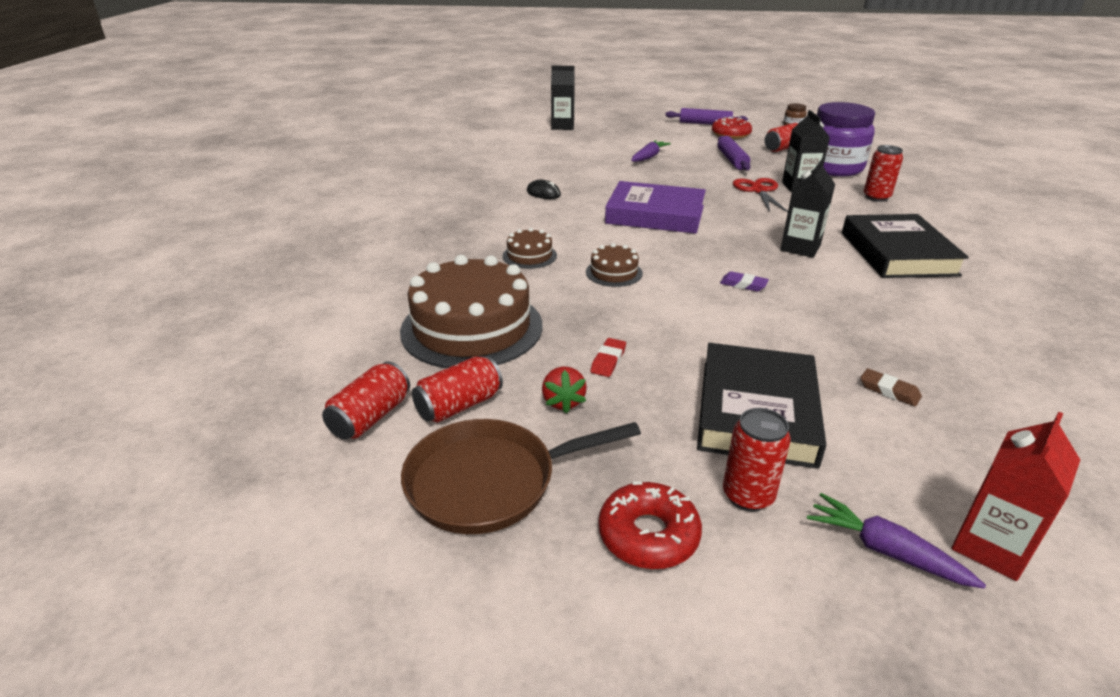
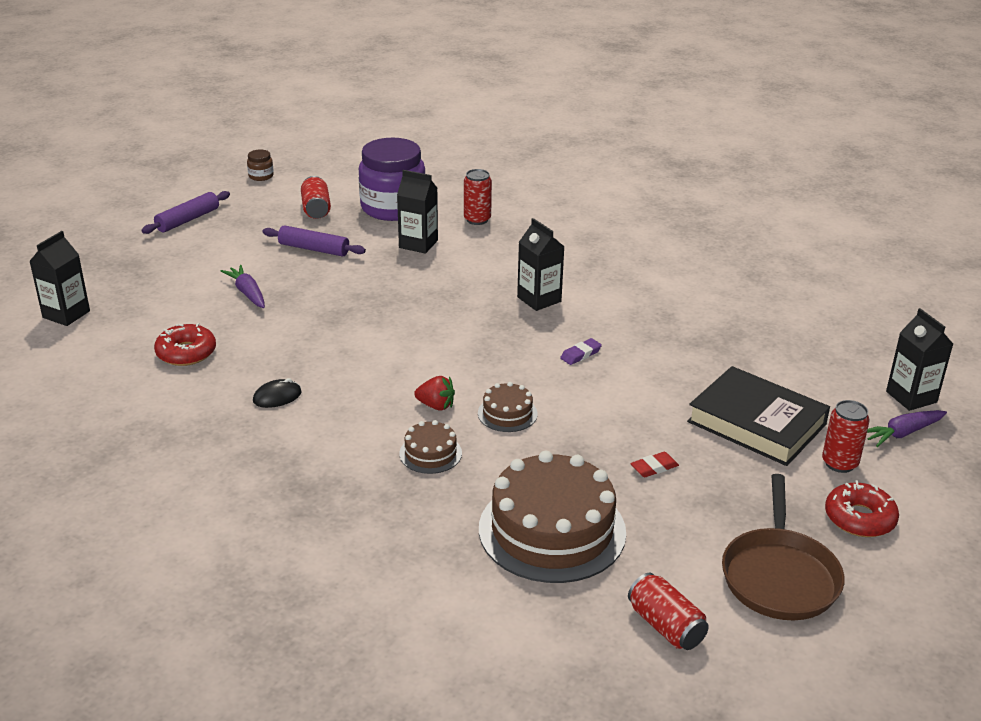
camera: 65 degrees left, 0 degrees up
(459, 405) = (675, 568): red can -> none
(563, 401) = (698, 510): red strawberry -> red strawberry (436, 406)
(608, 360) = (654, 467): red eraser -> red eraser turned 75 degrees counterclockwise
(655, 214) = (404, 345): purple book -> none
(730, 134) = (241, 219): red donut -> red donut (186, 353)
(758, 191) = (405, 268): red scissors -> none
(889, 391) = (761, 358): brown eraser -> none
(897, 253) = (584, 262): black book -> none
(990, 547) = (911, 397): red carton -> black carton

